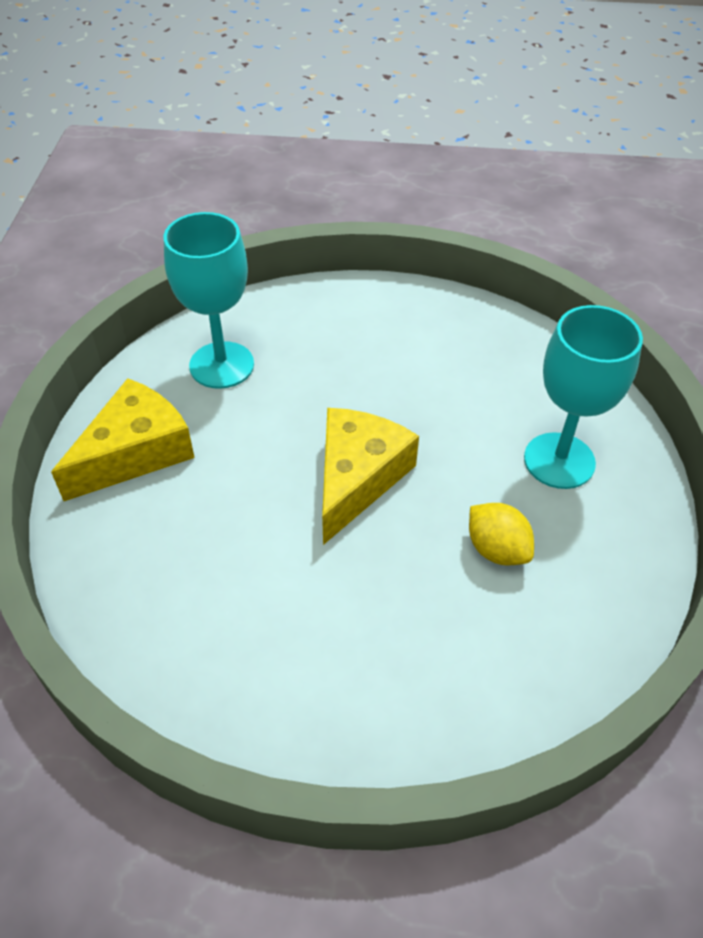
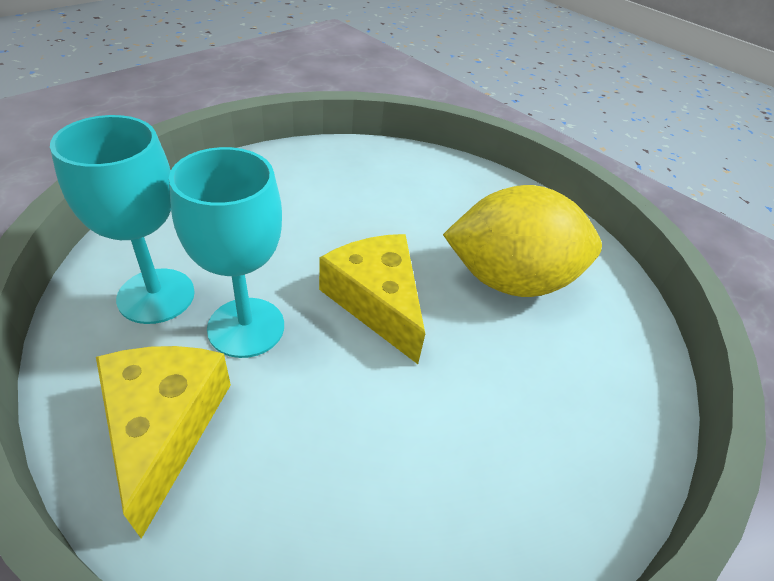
camera: 55 degrees left, 5 degrees down
(496, 549) = (509, 280): yellow lemon -> yellow lemon, size x2.16
(559, 461) = (467, 207): turquoise goblet -> turquoise goblet (246, 327)

